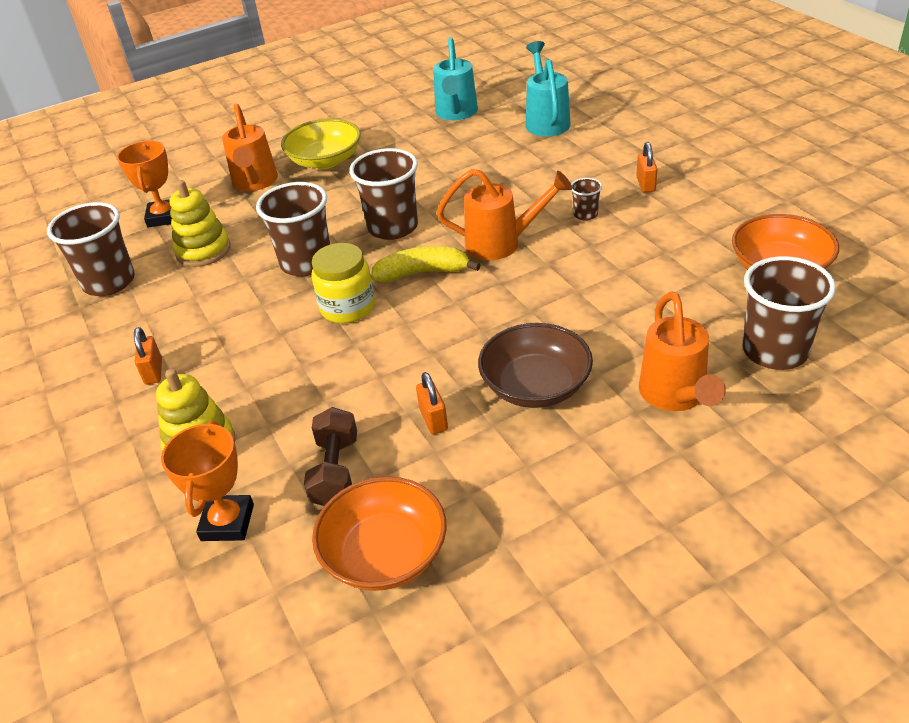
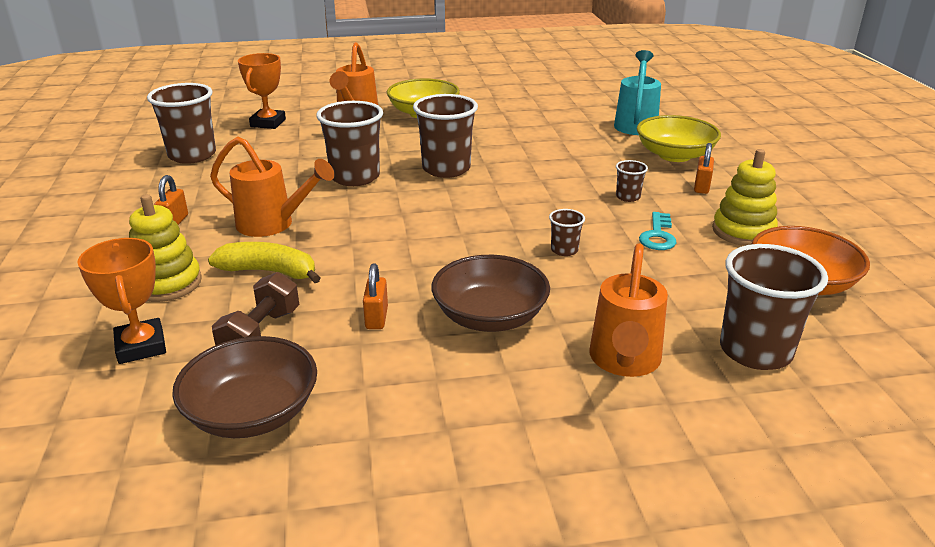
camera: 15 degrees right, 10 degrees down
(203, 251) = (280, 151): yellow stacking toy -> yellow stacking toy (743, 231)
(227, 522) = (141, 346): orange trophy -> orange trophy turned 45 degrees counterclockwise
(347, 308) = (365, 216): yellow jar -> none
(385, 554) = (252, 413): orange bowl -> brown bowl
(423, 272) = (448, 206): yellow banana -> yellow banana (269, 271)
(456, 114) = (558, 104): turquoise watering can -> none
(502, 243) = (535, 201): orange watering can -> orange watering can (273, 225)
(561, 293) = (564, 250): none -> brown cup
(602, 152) = (674, 155): none -> yellow bowl
(635, 252) = (658, 236): none -> turquoise key

